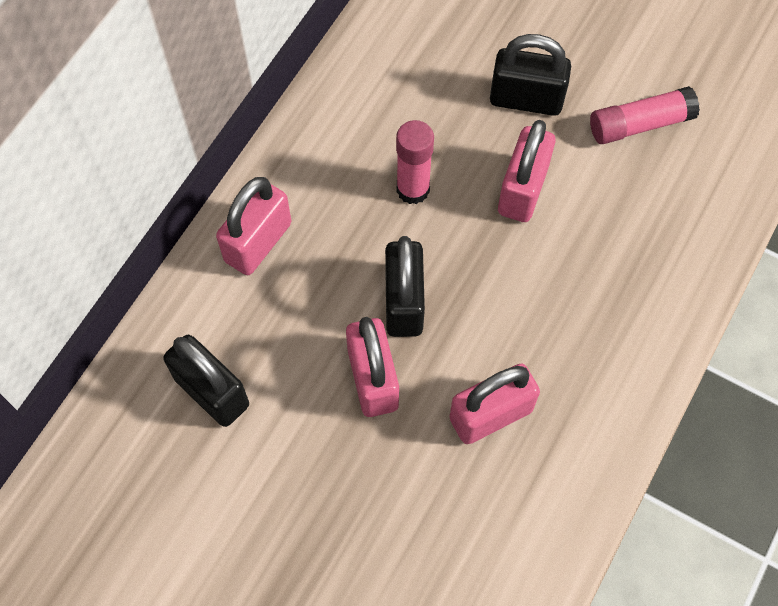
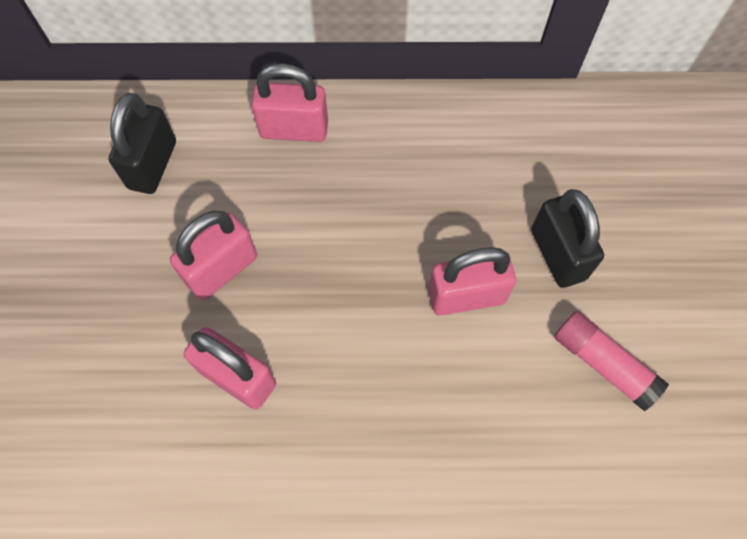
camera: 60 degrees right, 0 degrees up
(404, 302) = (303, 257): black padlock -> none
(413, 189) = (410, 211): pink glue stick -> none

